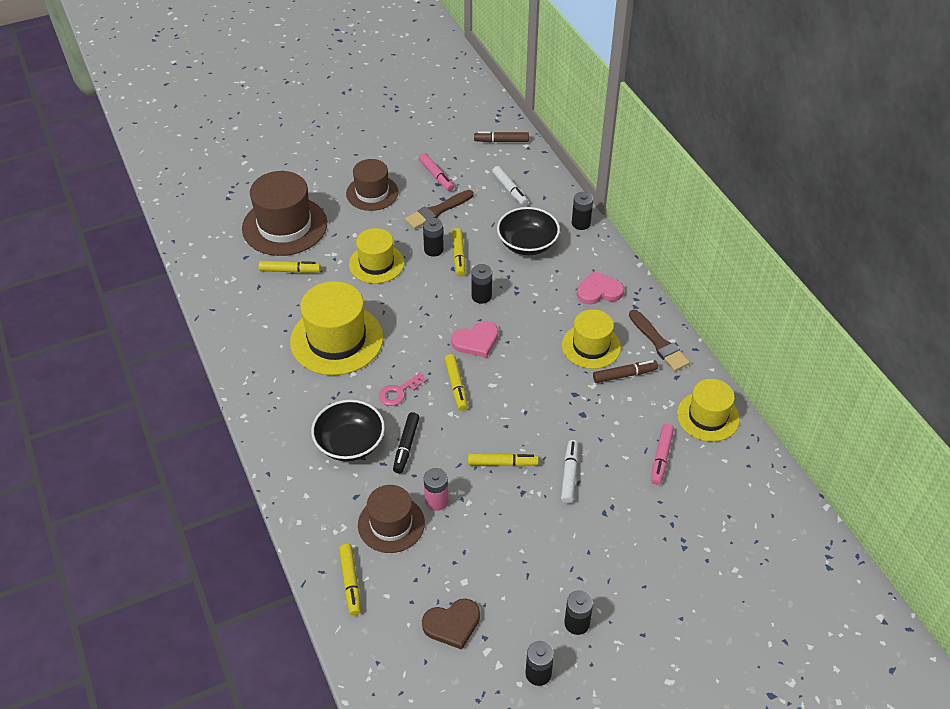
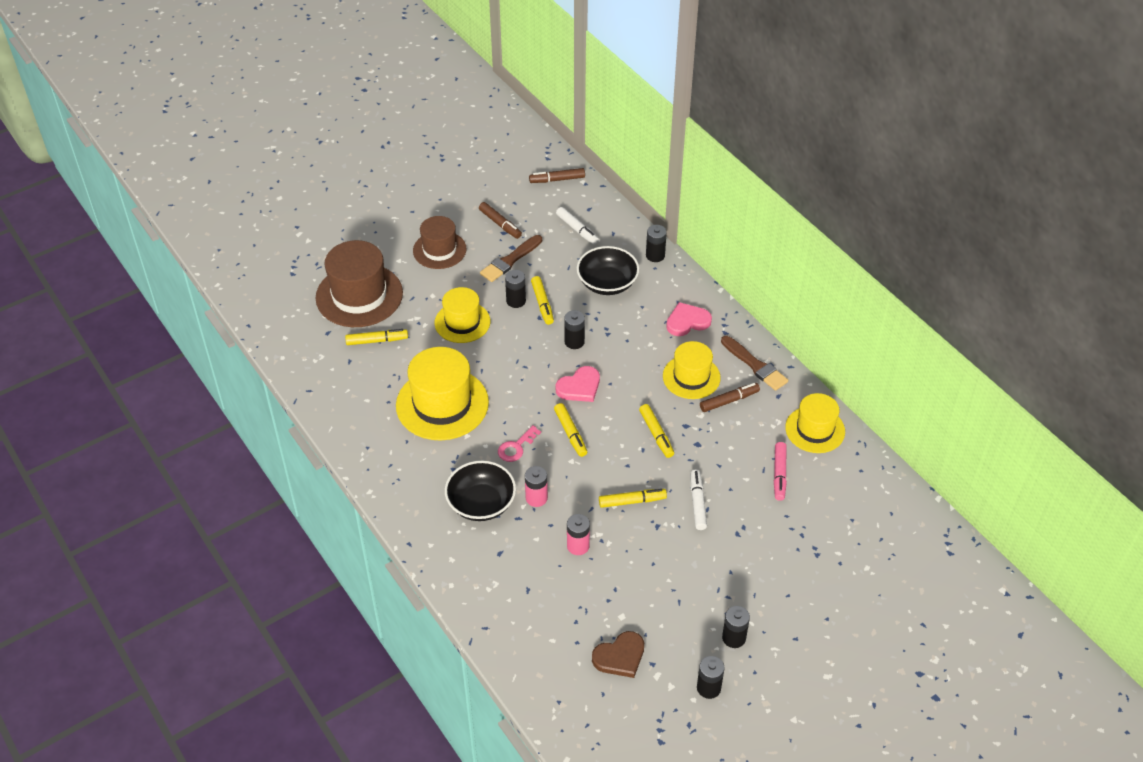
camera: 10 degrees left, 0 degrees up
(350, 582) = (515, 633): yellow marker -> yellow marker (656, 434)
(391, 524) = (540, 574): brown hat -> none
(406, 446) = (536, 498): black marker -> pink battery
(436, 175) = (500, 224): pink marker -> brown marker

